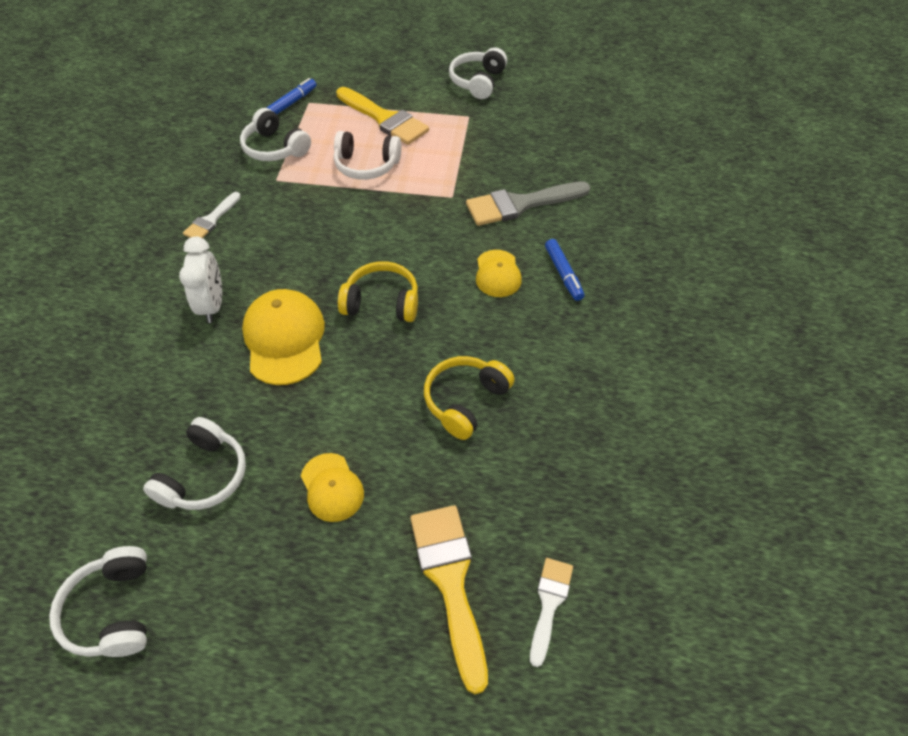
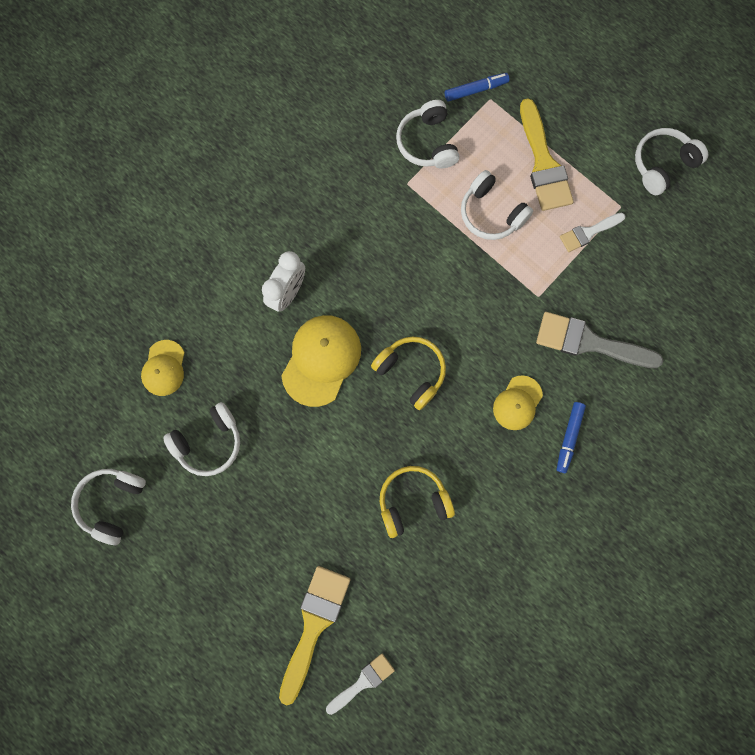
camera: 35 degrees right, 25 degrees up
(211, 220) = (332, 199): white brush -> white brush (588, 232)
(332, 487) = (283, 507): yellow cap -> yellow cap (164, 368)

